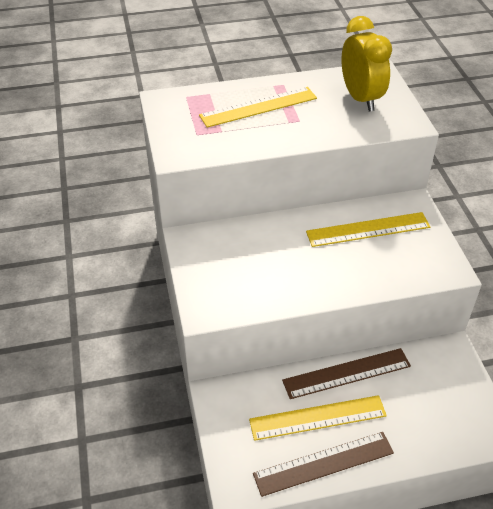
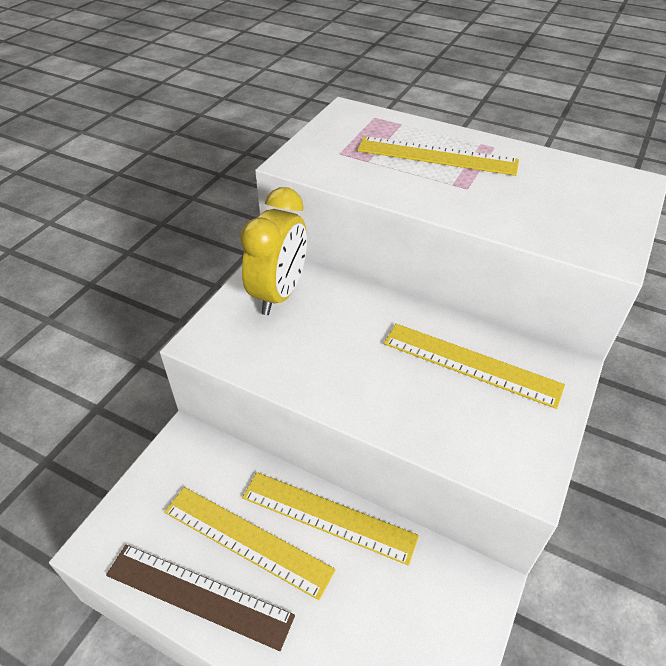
camera: 40 degrees right, 0 degrees up
(346, 373) = (328, 516): brown ruler -> yellow ruler
(361, 98) = (574, 198): yellow clock -> yellow clock (279, 294)

